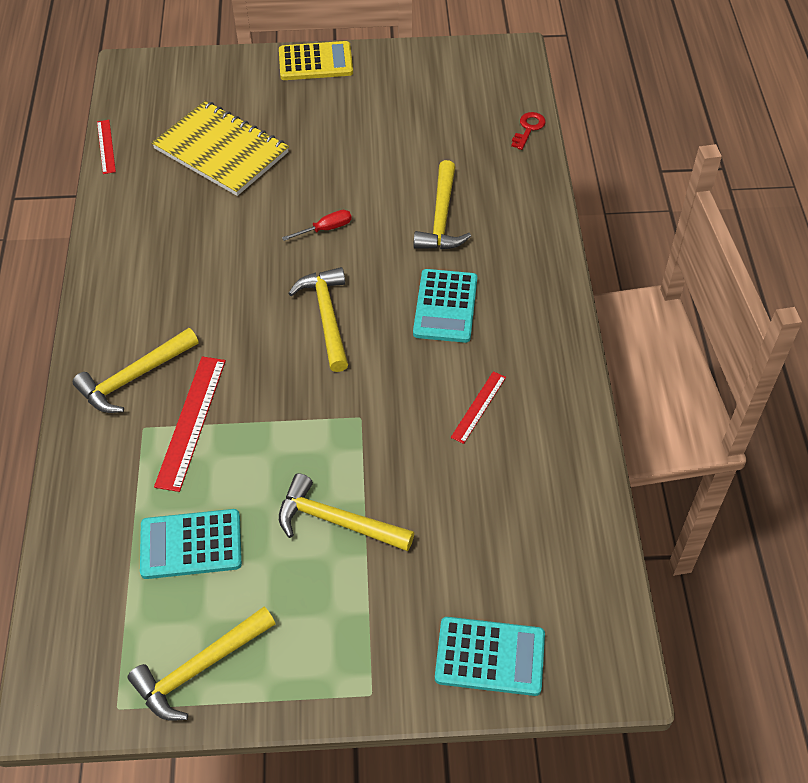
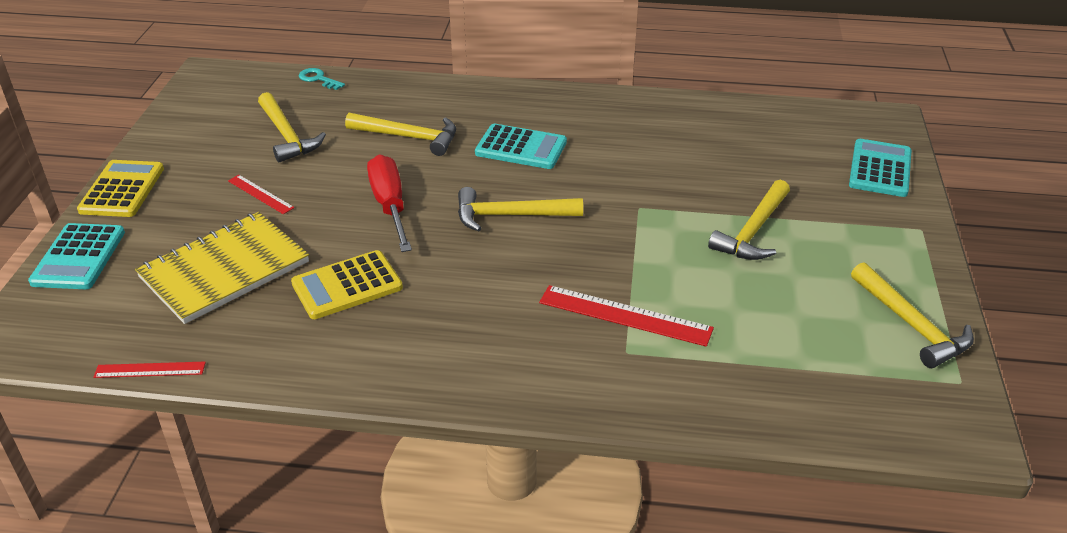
camera: 80 degrees left, 15 degrees down
(134, 377) = (554, 356): yellow hammer -> yellow hammer (287, 136)
(191, 544) = (776, 323): turquoise calculator -> turquoise calculator (78, 257)
(210, 227) = (347, 286): none -> yellow calculator
(326, 229) = (390, 206): red screwdriver -> red screwdriver, size x1.92
(478, 407) = (639, 145): red ruler -> red ruler (260, 194)
(528, 128) = (318, 79): red key -> turquoise key

